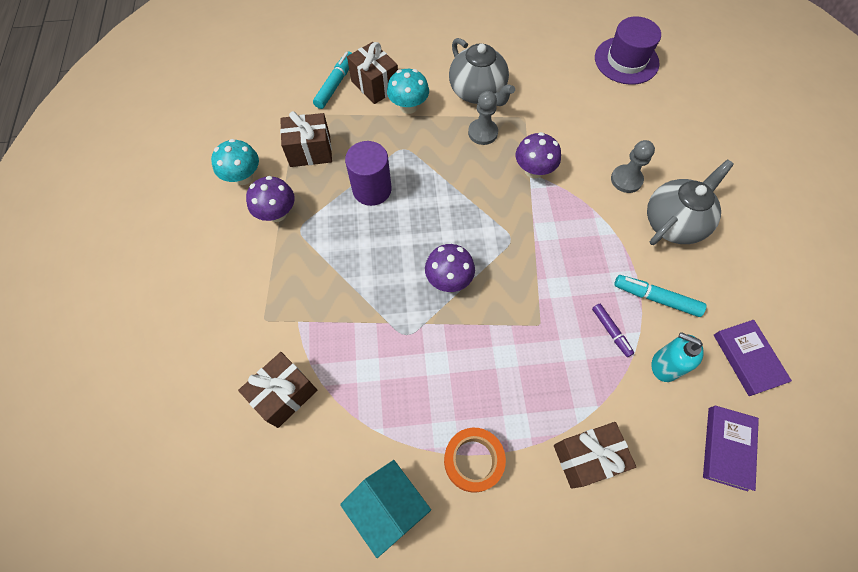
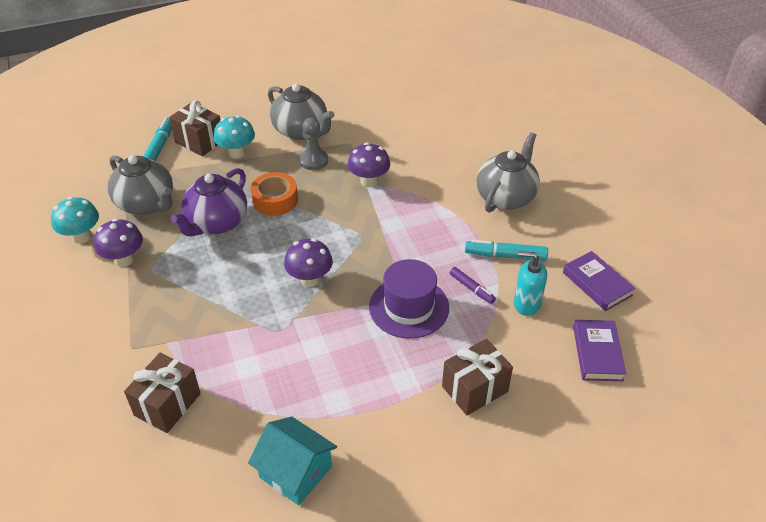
camera: 15 degrees left, 20 degrees down
(310, 151) = (146, 204): brown gift -> grey teapot
(372, 189) = (216, 223): purple cylinder -> purple teapot
(473, 461) = (369, 415): orange tape -> orange tape (275, 200)
(626, 60) = (432, 86): purple hat -> purple hat (409, 307)
(626, 180) = (455, 173): grey pawn -> none

